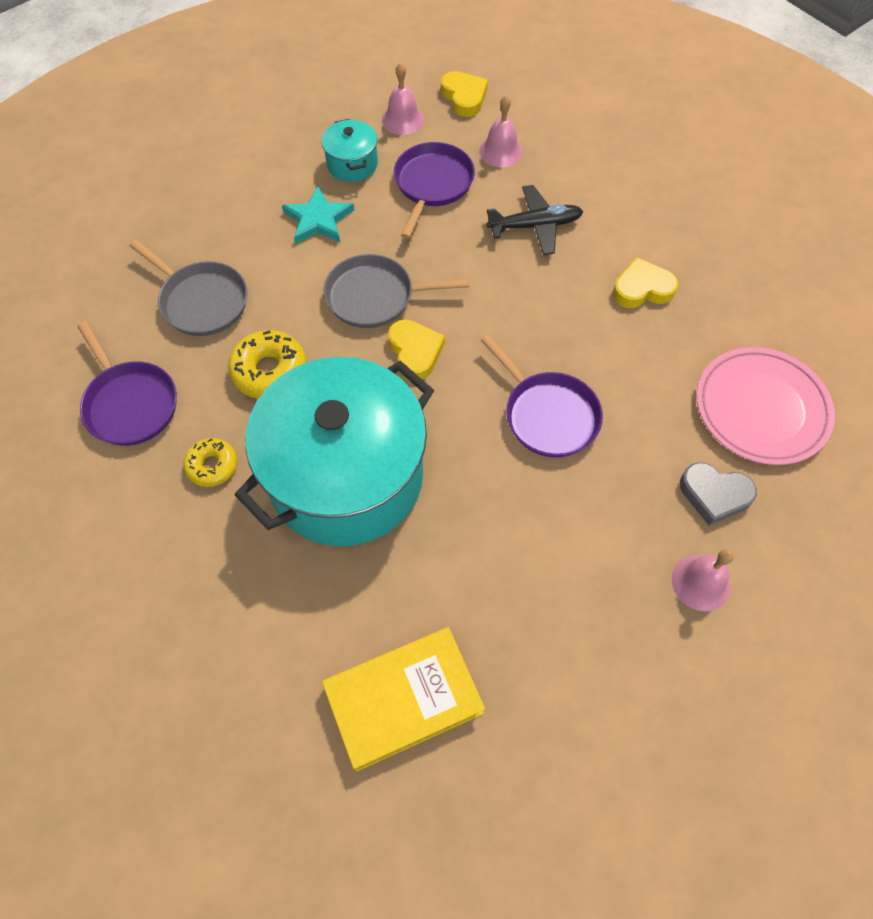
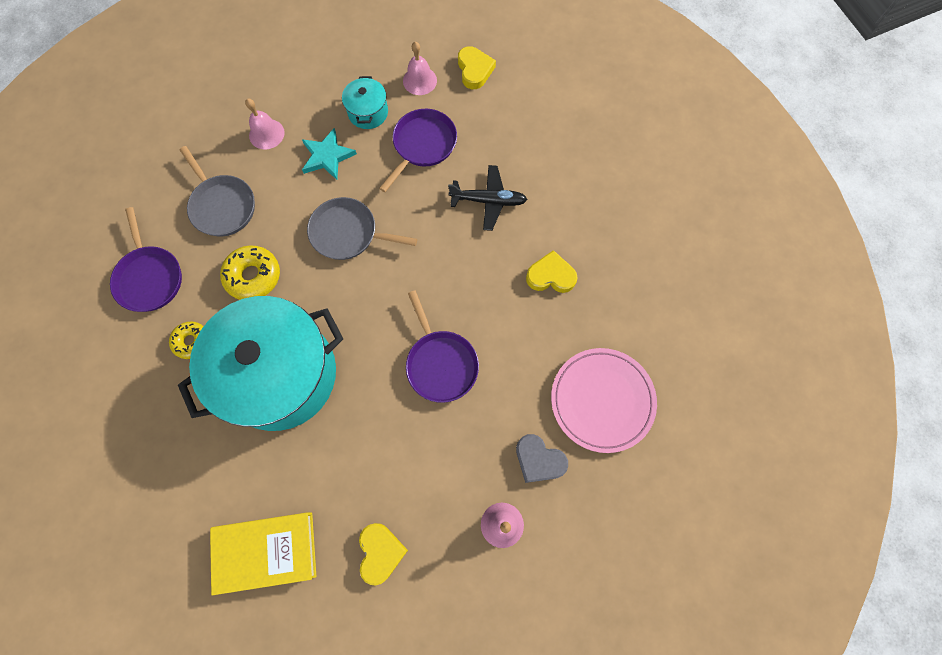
camera: 15 degrees right, 10 degrees up
(415, 352) = (362, 287): yellow heart -> yellow heart (380, 552)
(501, 151) = (486, 127): pink bell -> pink bell (266, 134)

